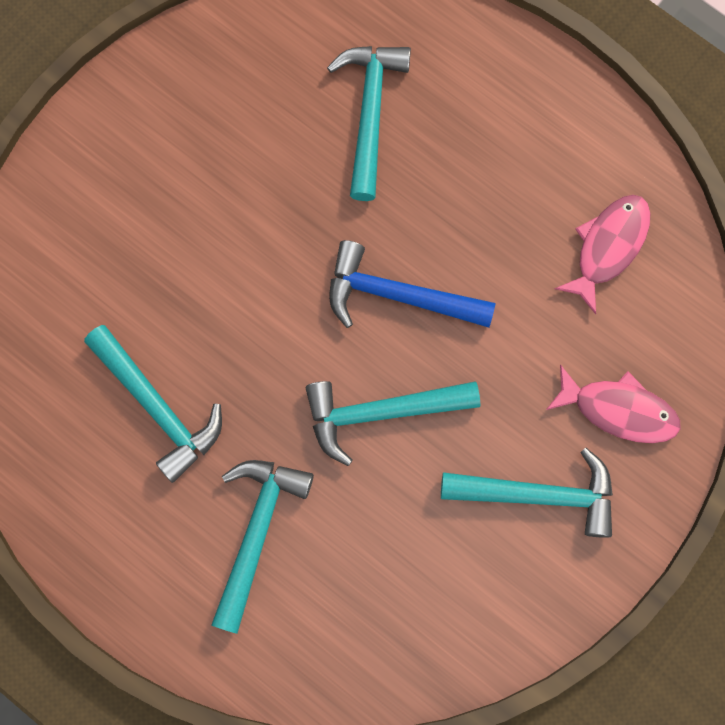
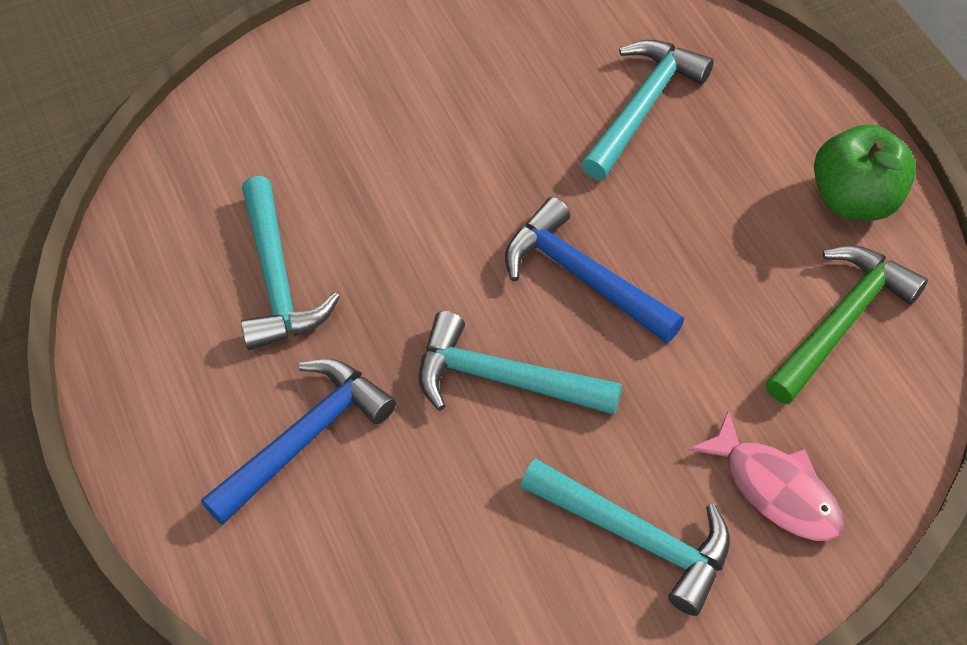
camera: 30 degrees right, 20 degrees down
(256, 533) = (305, 438): turquoise hammer -> blue hammer
(574, 130) = (856, 199): none -> green apple
(608, 247) = (841, 322): pink fish -> green hammer

